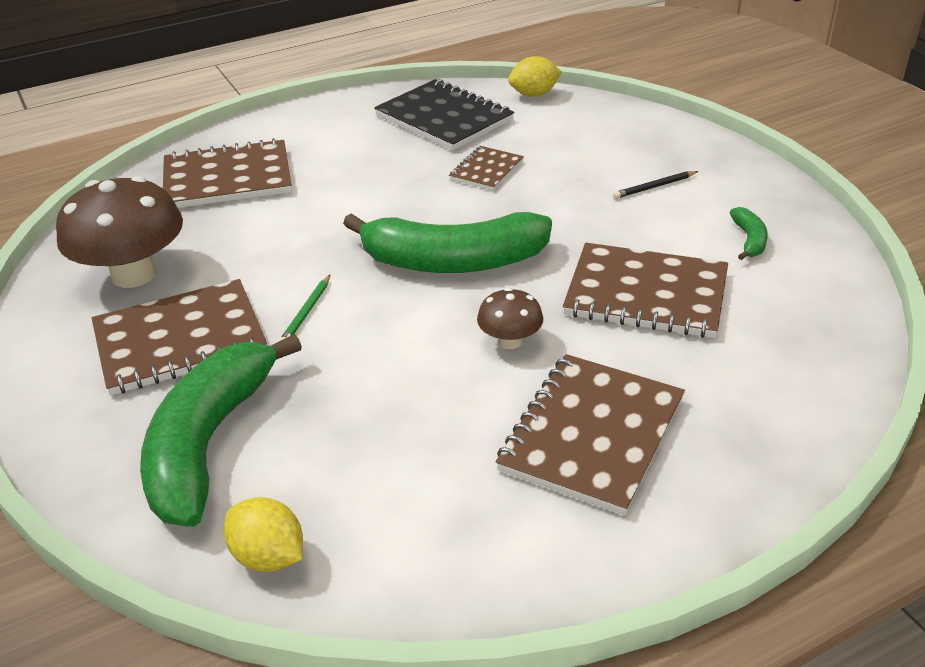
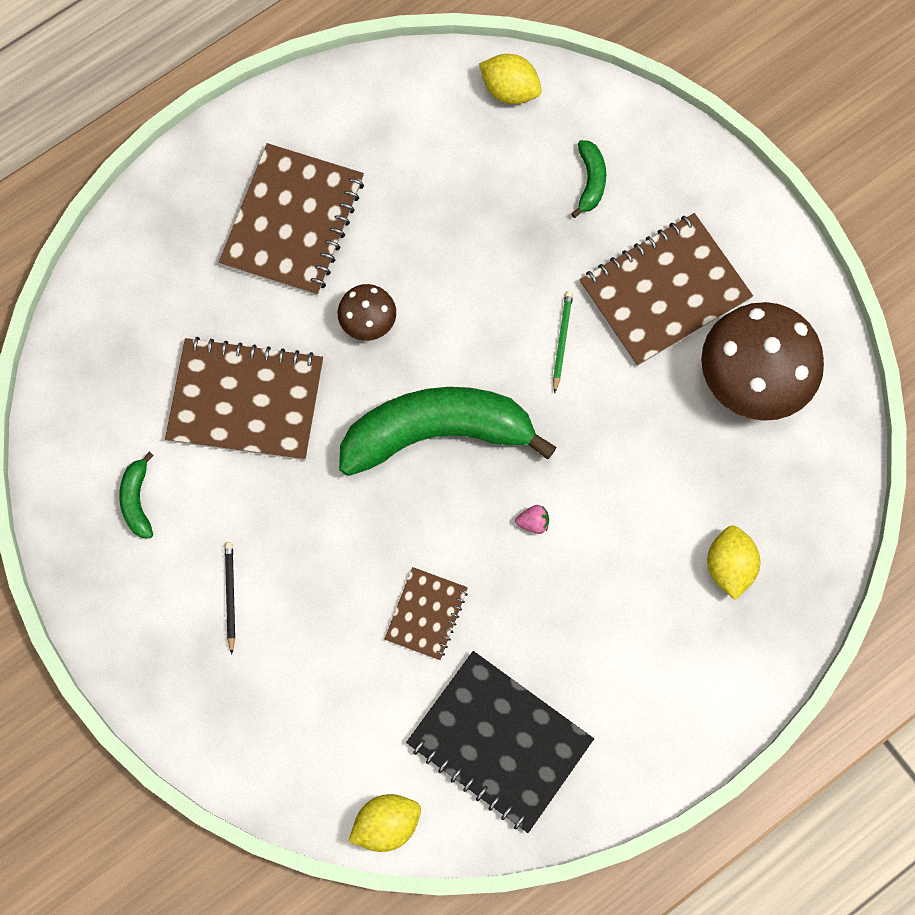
camera: 170 degrees right, 35 degrees up
(209, 442) = (590, 181): green banana -> green banana, size x0.41
(227, 178) = (729, 566): brown notebook -> yellow lemon
(381, 208) = (533, 522): none -> pink strawberry
(654, 187) = (230, 596): black pencil -> black pencil turned 60 degrees counterclockwise

